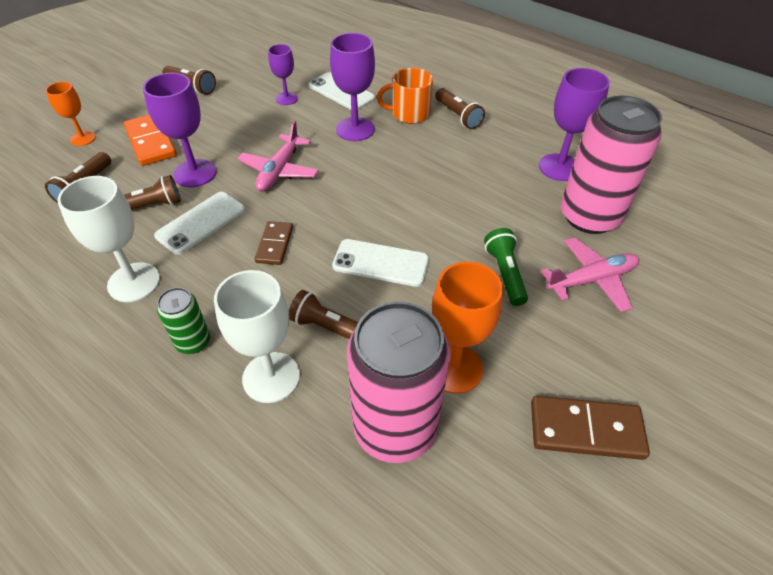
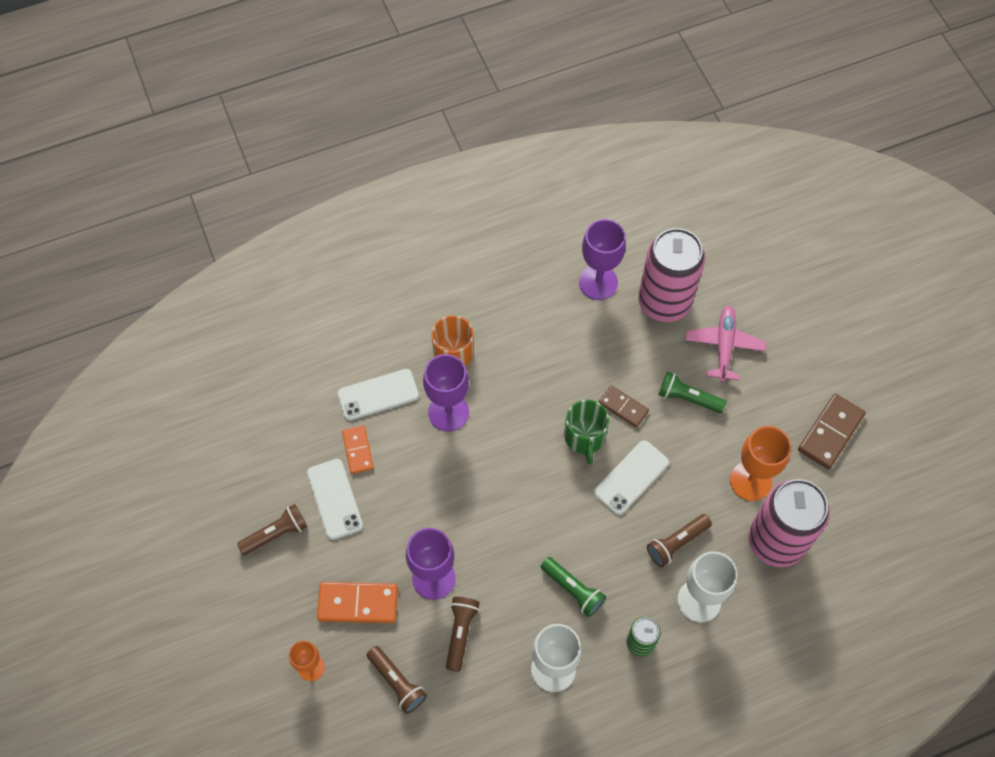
camera: 60 degrees left, 15 degrees up
(201, 222) = (508, 595): white phone -> white phone (335, 499)
(229, 265) = (573, 589): none -> green flashlight
(274, 245) = (568, 546): brown domino -> brown domino (623, 407)
(279, 171) = (473, 504): pink plane -> none
(286, 99) = (358, 450): purple goblet -> orange domino
(398, 214) = (585, 437): none -> green mug
(458, 116) = (481, 315): brown flashlight -> none

